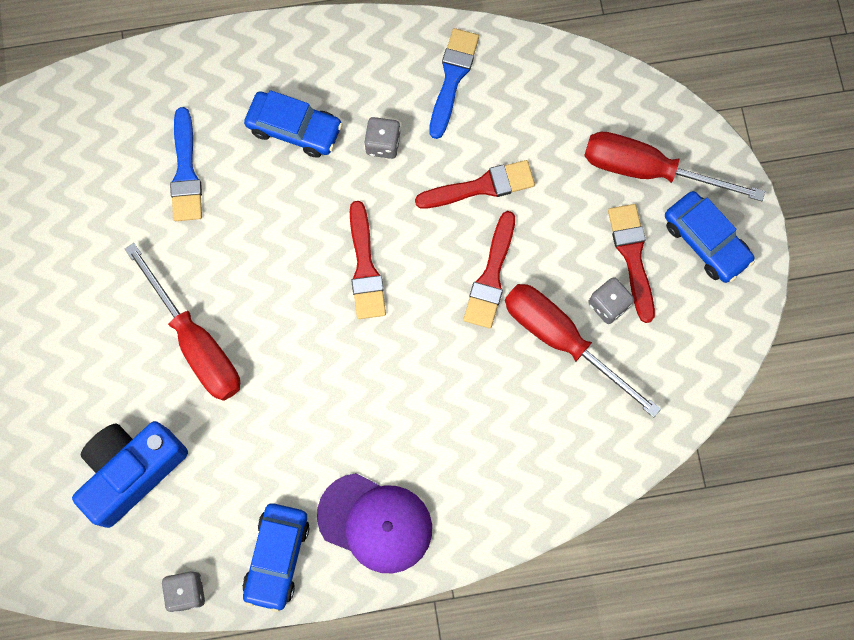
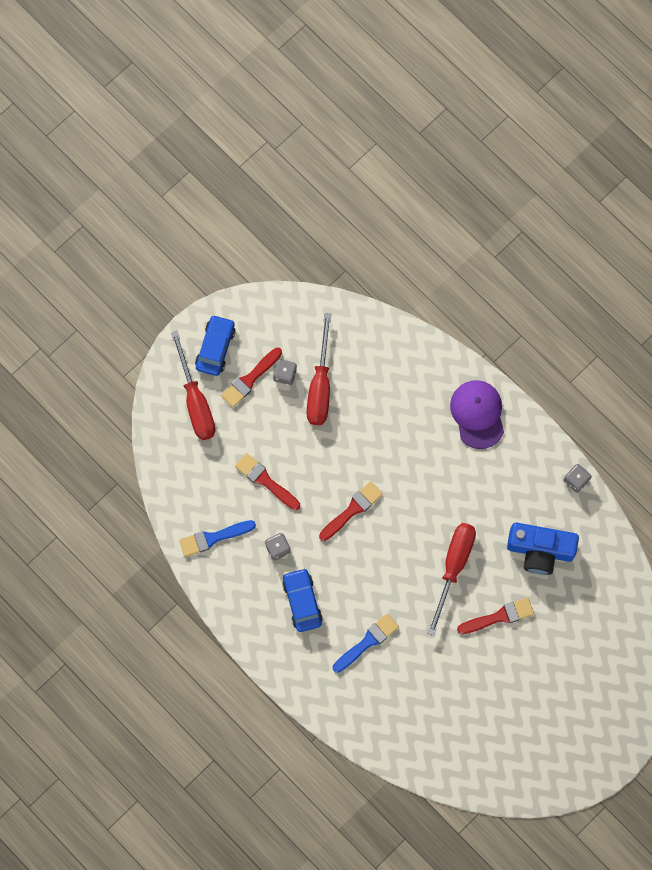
camera: 125 degrees left, 0 degrees up
(277, 557) = (528, 449): blue car -> none
(491, 276) = (311, 443): red brush -> red brush (499, 616)

